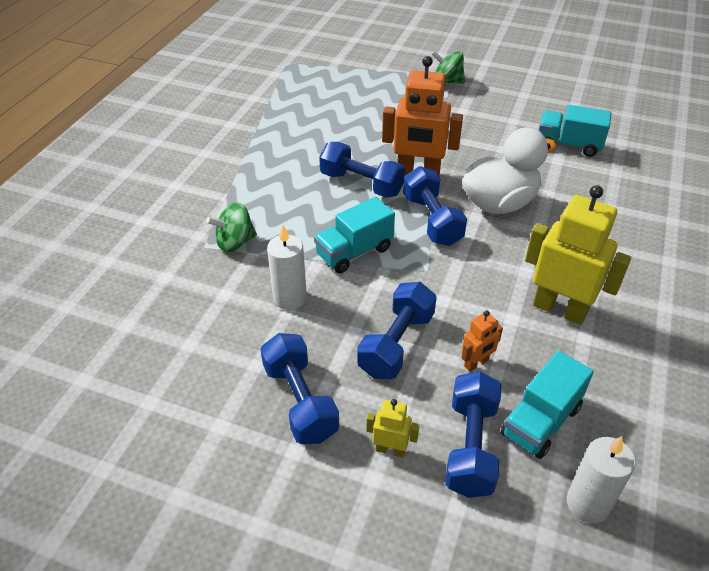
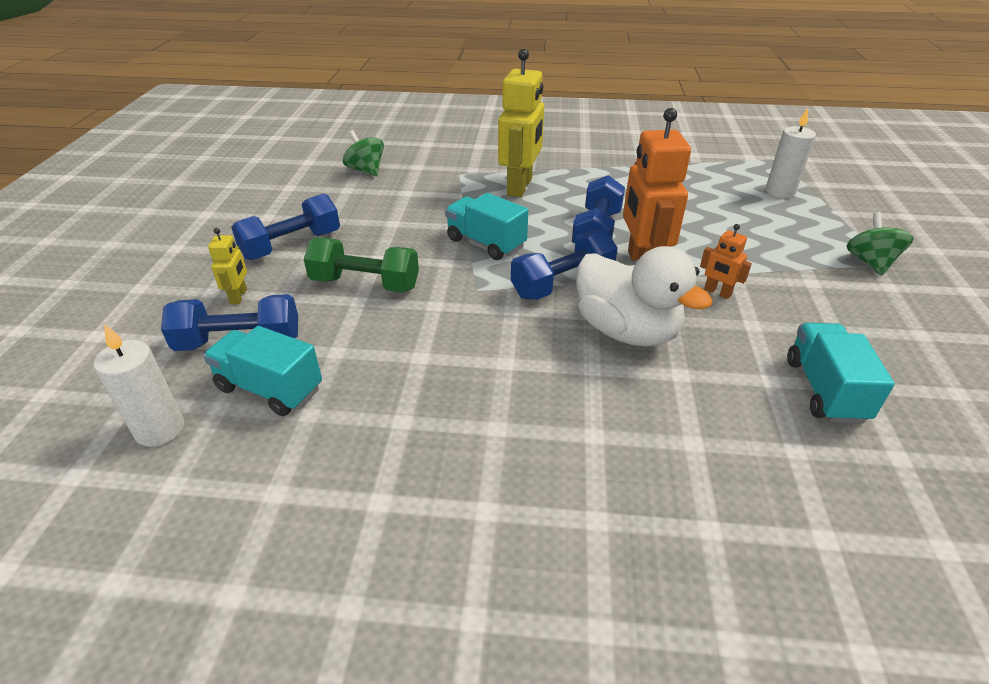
camera: 75 degrees right, 5 degrees down
(235, 242) = (471, 185): green spinning top -> green spinning top (366, 170)
(290, 298) = (410, 221): white candle -> white candle (780, 192)
(396, 344) = (365, 284): blue dumbbell -> green dumbbell
(476, 363) = (347, 336): orange robot -> orange robot (717, 292)
(559, 309) = (447, 396): yellow robot -> yellow robot (520, 187)

